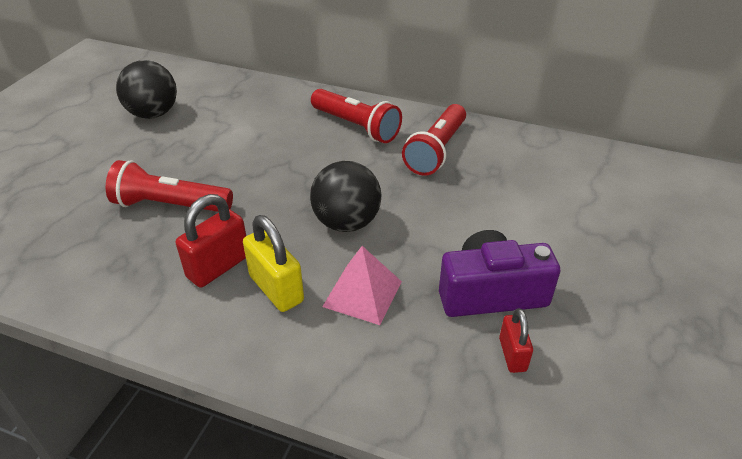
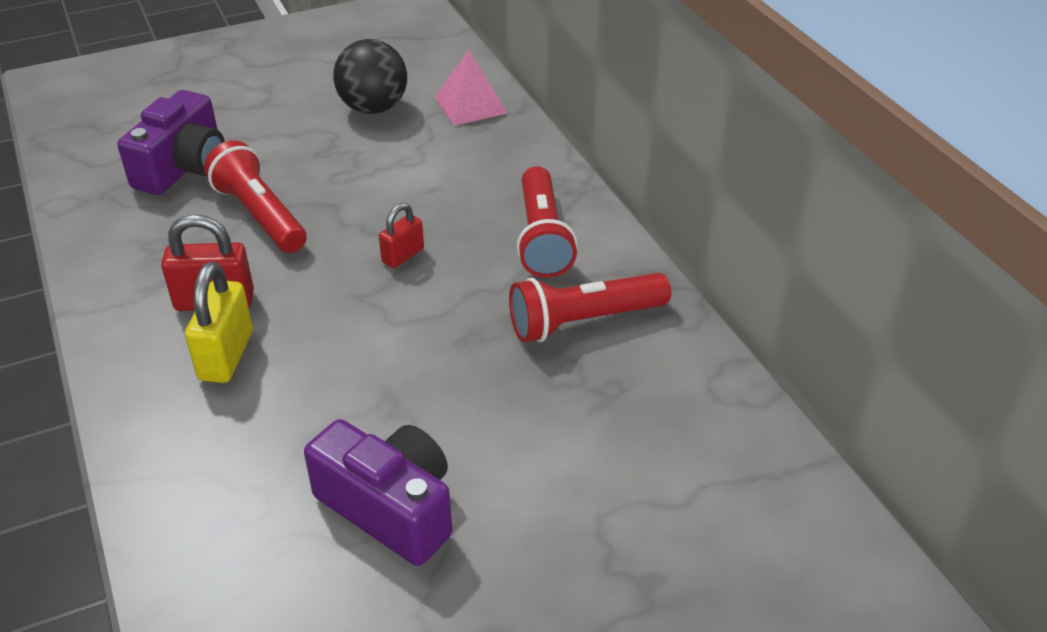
camera: 45 degrees right, 0 degrees up
(65, 209) = (184, 167): none -> purple camera
(346, 222) = (373, 337): black ball -> none
(362, 293) = (282, 415): pink pyramid -> pink pyramid (470, 105)
(512, 354) = (313, 578): red padlock -> red padlock (403, 255)

